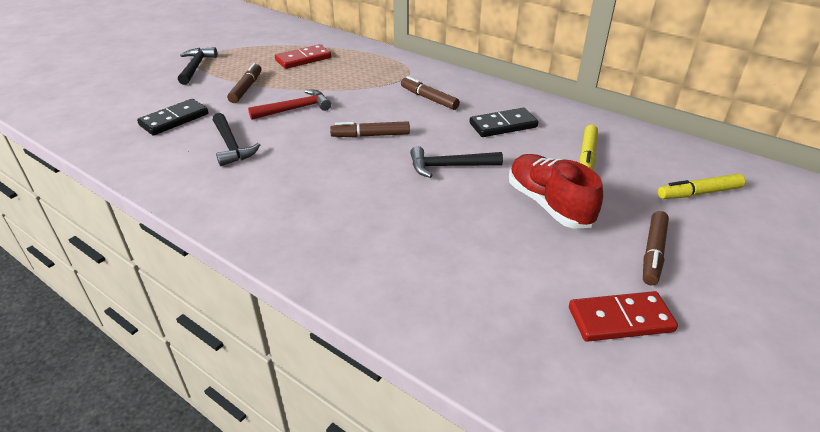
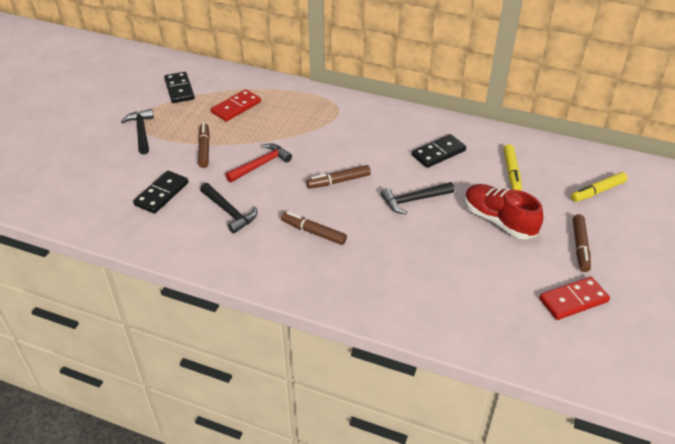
camera: 15 degrees left, 5 degrees up
(258, 39) = (179, 89): none -> black domino
(429, 99) = (368, 135): brown marker -> brown marker (313, 232)

